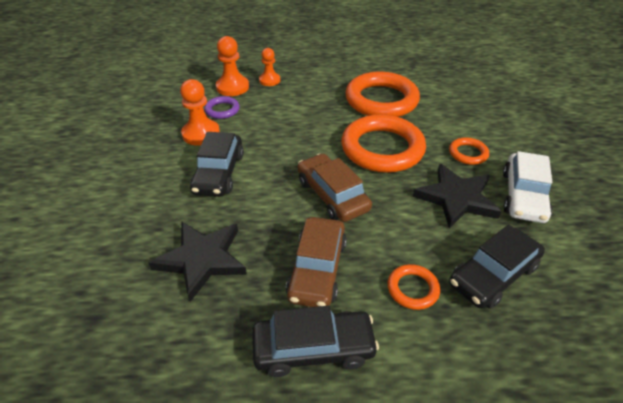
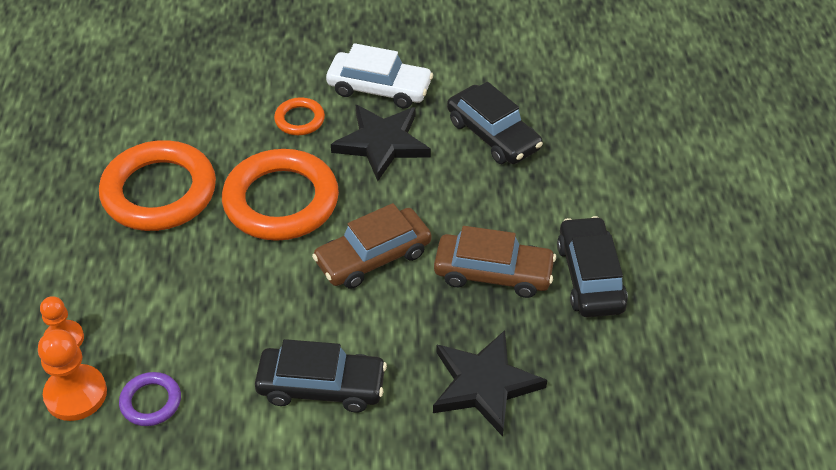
camera: 90 degrees left, 5 degrees up
(201, 134) = (218, 424): orange pawn -> none
(412, 289) = (514, 196): orange ring -> none

